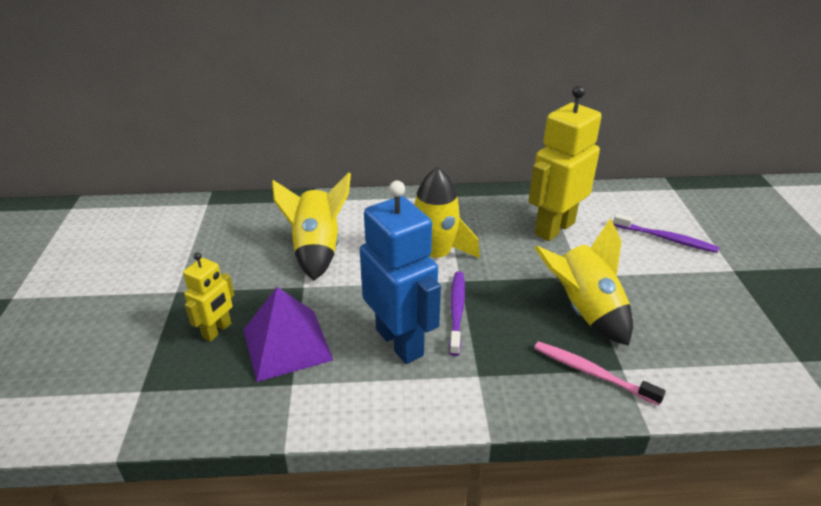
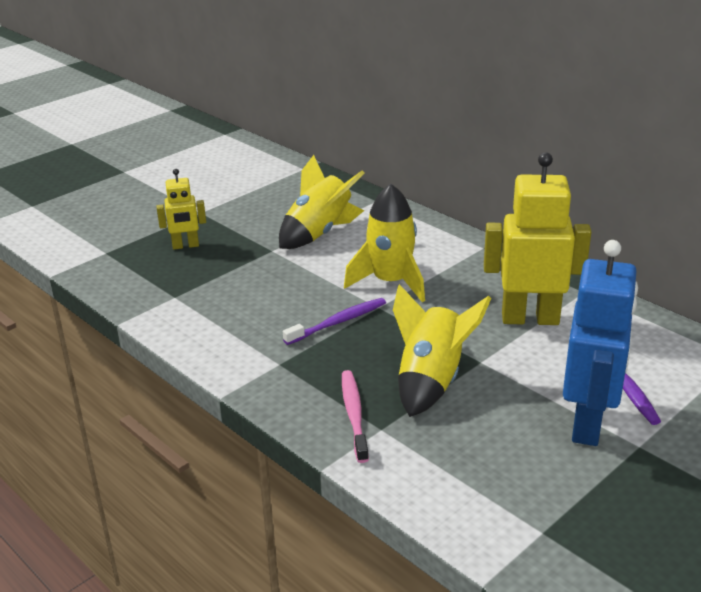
camera: 50 degrees right, 5 degrees down
(287, 344) = (207, 275): purple pyramid -> none
(400, 342) = (269, 315): blue robot -> blue robot (588, 424)

